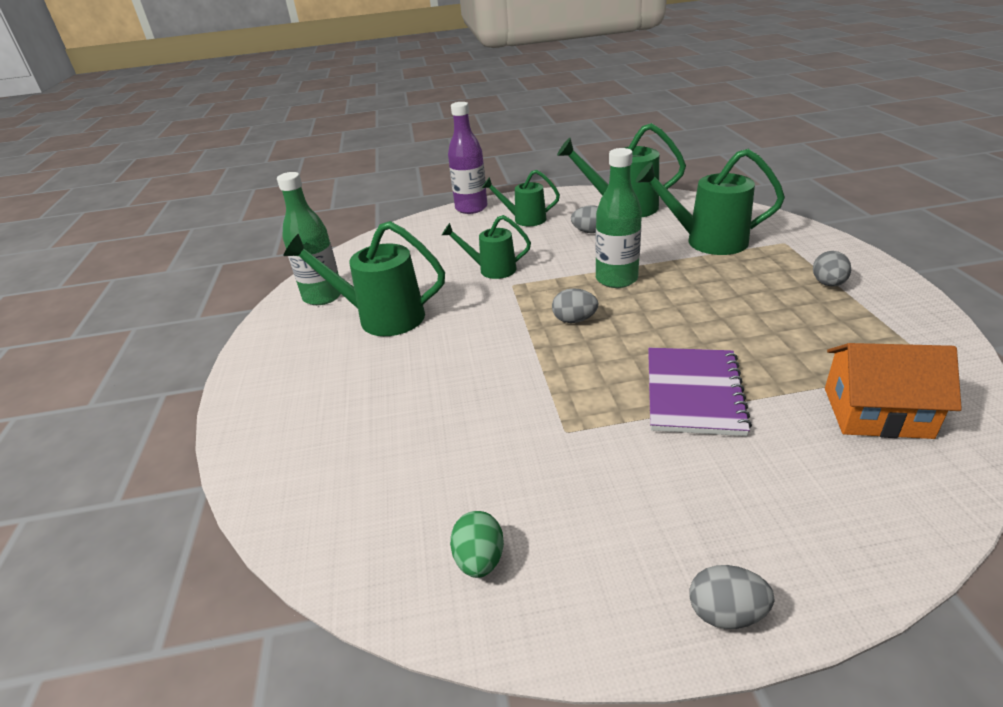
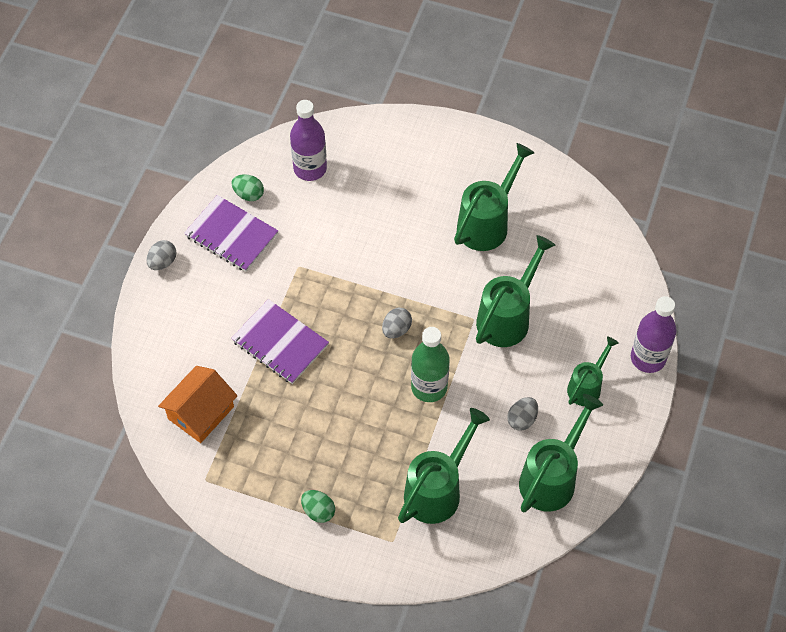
camera: 115 degrees right, 25 degrees up
(323, 296) = (547, 197): green bottle -> none
(377, 503) = (310, 168): none -> purple bottle
(492, 269) = (507, 317): green watering can -> green watering can, size x1.62
(579, 538) = (231, 235): none -> purple notebook
(828, 284) = (318, 511): grey egg -> green egg

